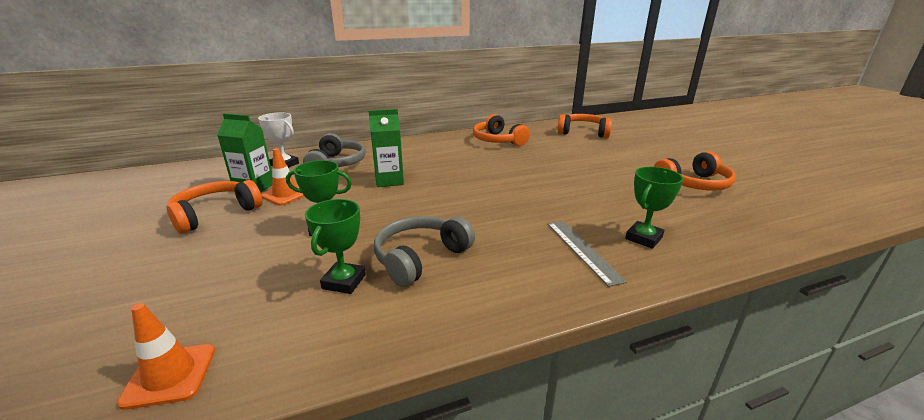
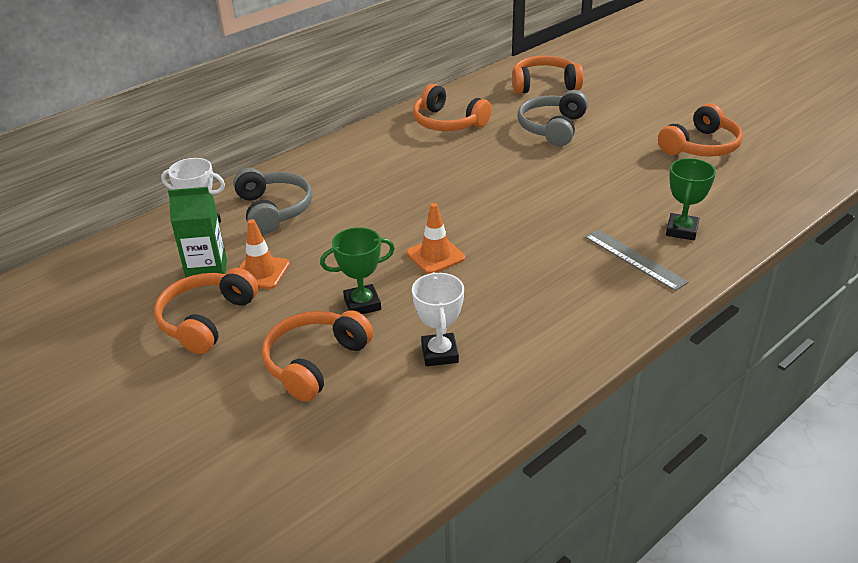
camera: 20 degrees left, 10 degrees up
(170, 375) = (376, 472): orange traffic cone -> orange traffic cone (435, 256)
(245, 261) = (315, 362): none -> orange headphones
(344, 281) = (439, 353): green trophy -> white trophy
(389, 181) = (368, 221): green carton -> none
(420, 258) = (490, 309): grey headphones -> grey headphones (552, 128)

